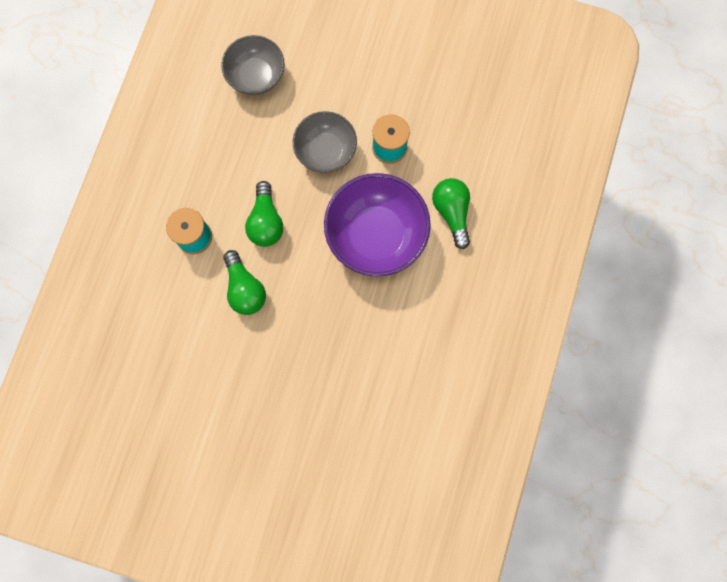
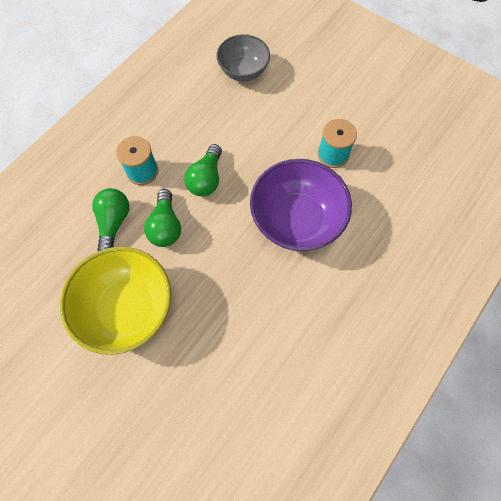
camera: 20 degrees right, 10 degrees down
(243, 386) = (127, 308): none -> yellow bowl
(326, 151) = (278, 141): grey bowl -> none
(452, 212) = (370, 224): green light bulb -> green light bulb (114, 222)

